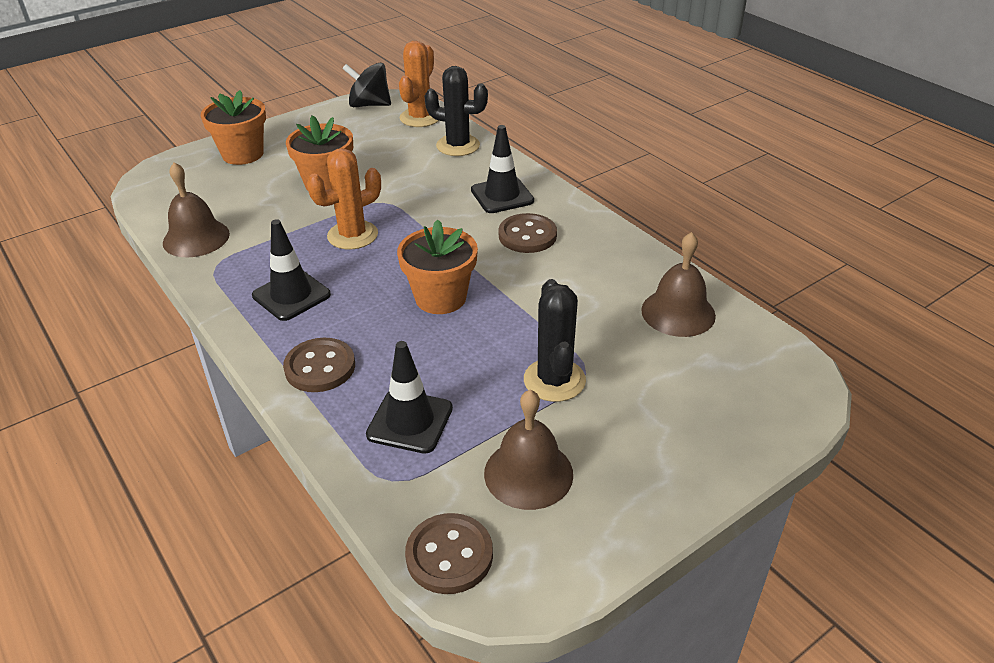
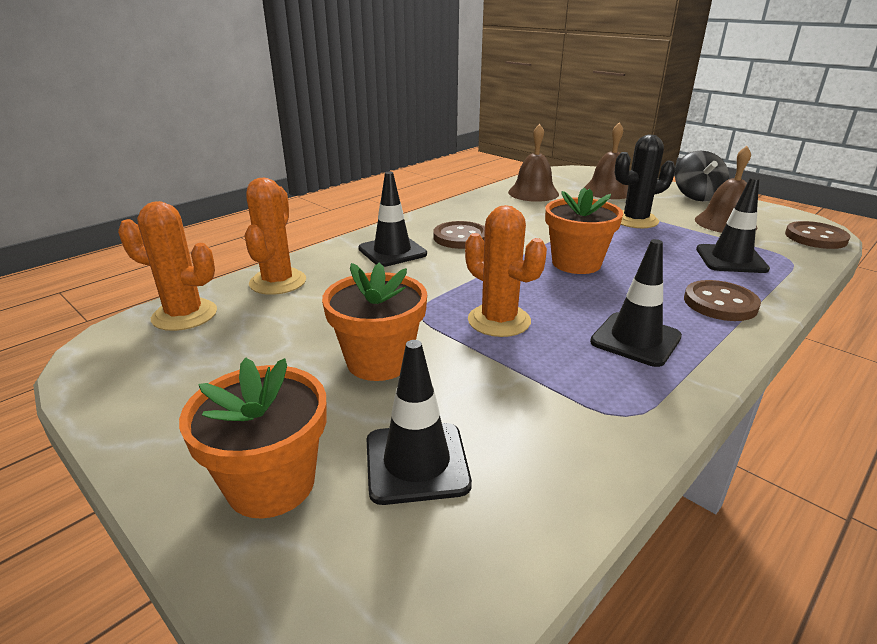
camera: 100 degrees left, 10 degrees down
(196, 238) = (572, 459): brown bell -> brown bell (608, 191)
(228, 191) = (416, 462): none -> black traffic cone
(369, 105) = (111, 366): black spinning top -> black spinning top (696, 196)
(458, 146) = (278, 282): black cactus -> orange cactus

